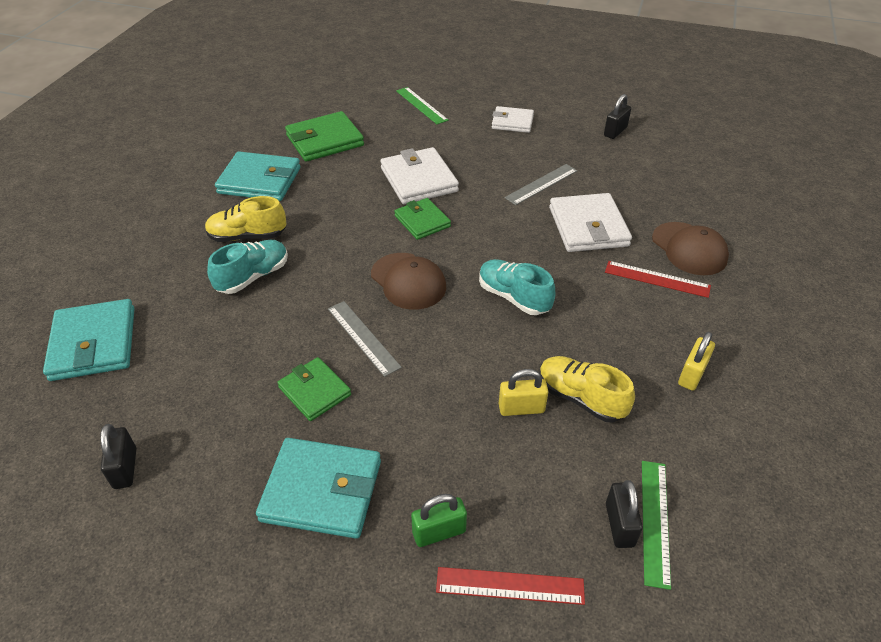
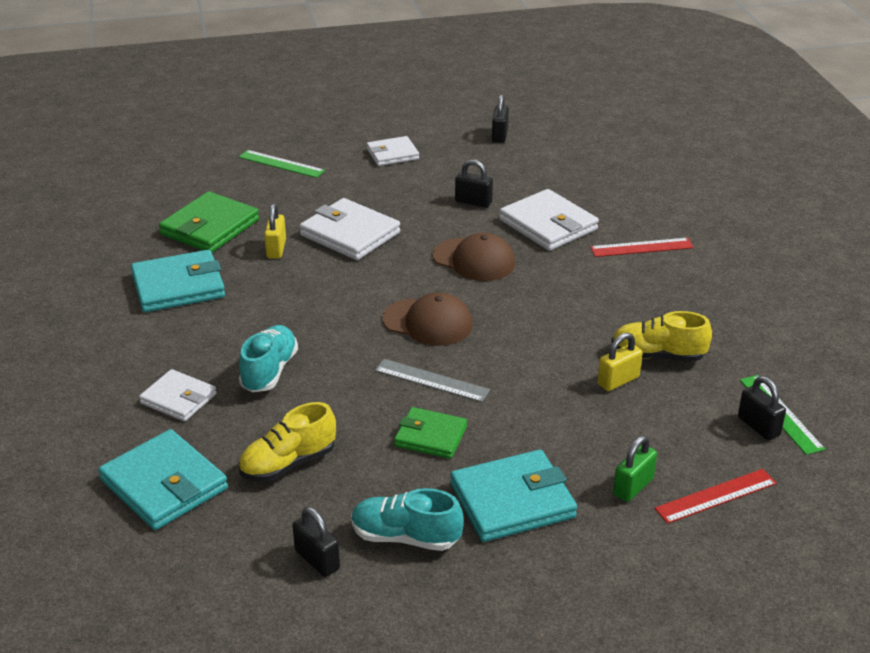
camera: 30 degrees left, 10 degrees down
(172, 274) = (178, 399): none -> white wallet
(247, 236) = (223, 339): yellow shoe -> yellow shoe (288, 463)
(422, 221) = (390, 269): green wallet -> none
(513, 297) = (535, 302): turquoise shoe -> turquoise shoe (405, 537)
(541, 184) = (473, 202): grey ruler -> black padlock
(689, 249) = (648, 215): brown cap -> brown cap (474, 260)
(692, 374) = (726, 308): yellow padlock -> yellow padlock (276, 249)

